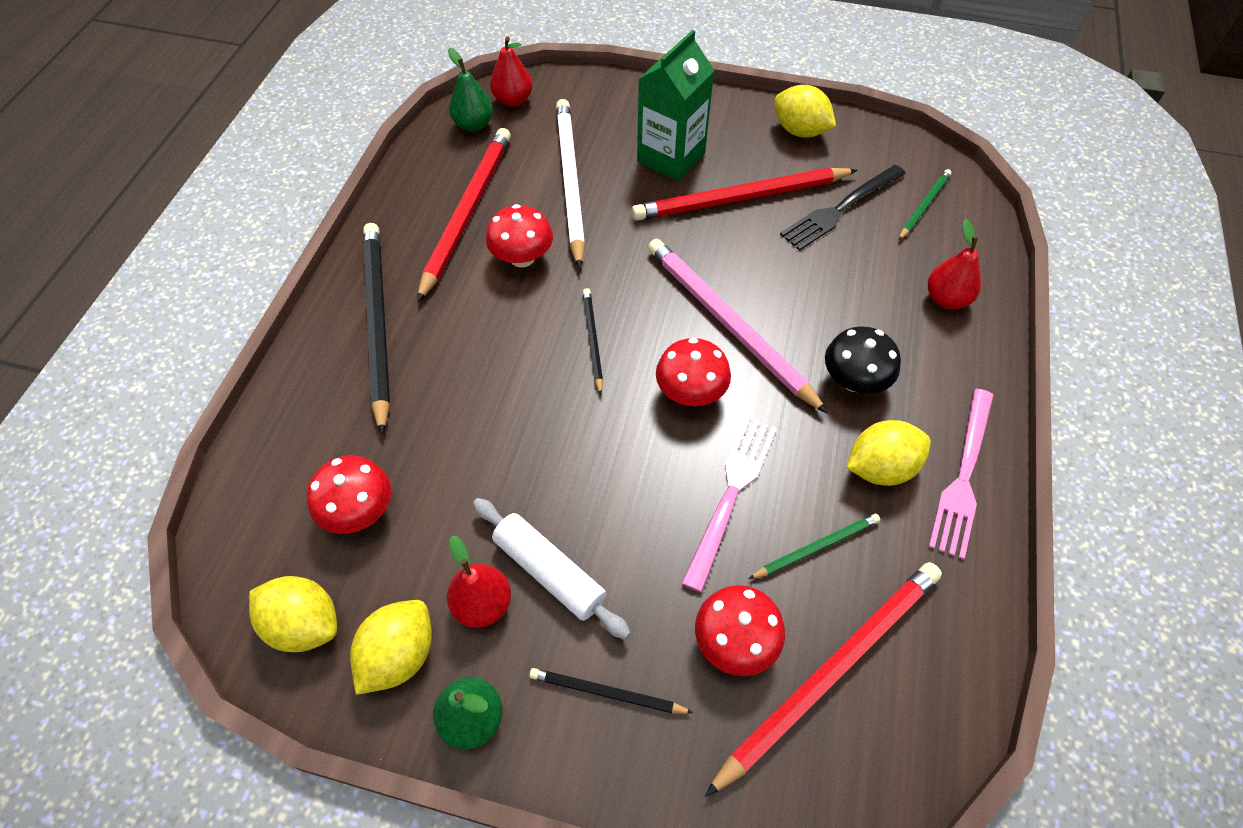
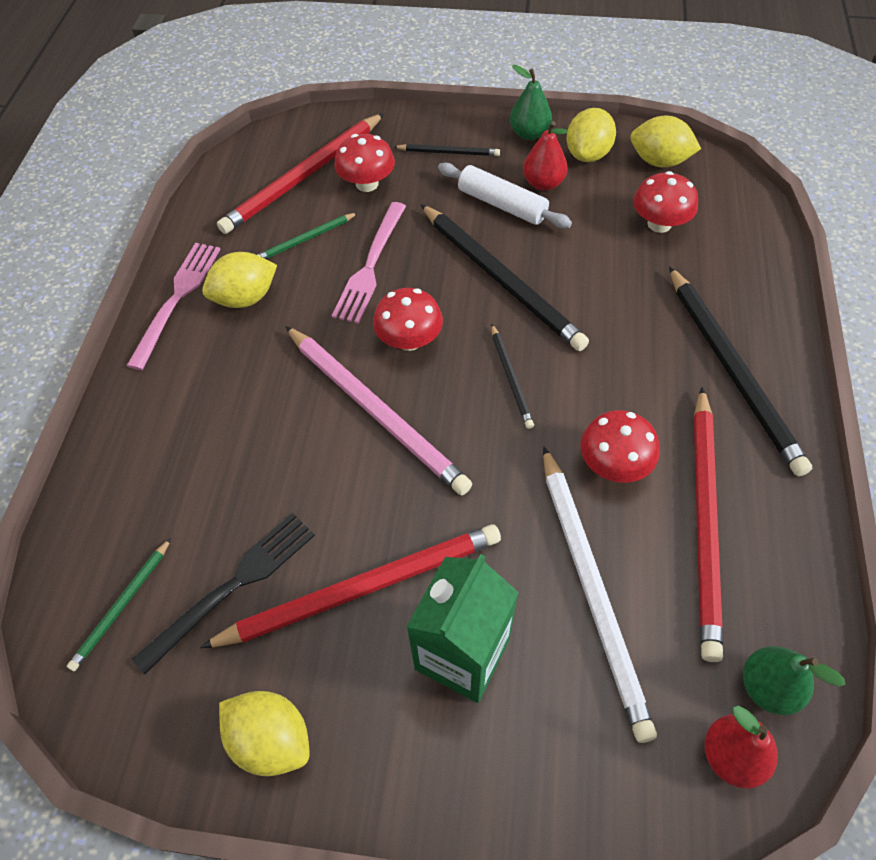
camera: 175 degrees right, 0 degrees up
(577, 454) = (501, 279): none -> black pencil
(854, 380) = (254, 368): black mushroom -> none
(946, 299) = (137, 468): red pear -> none

